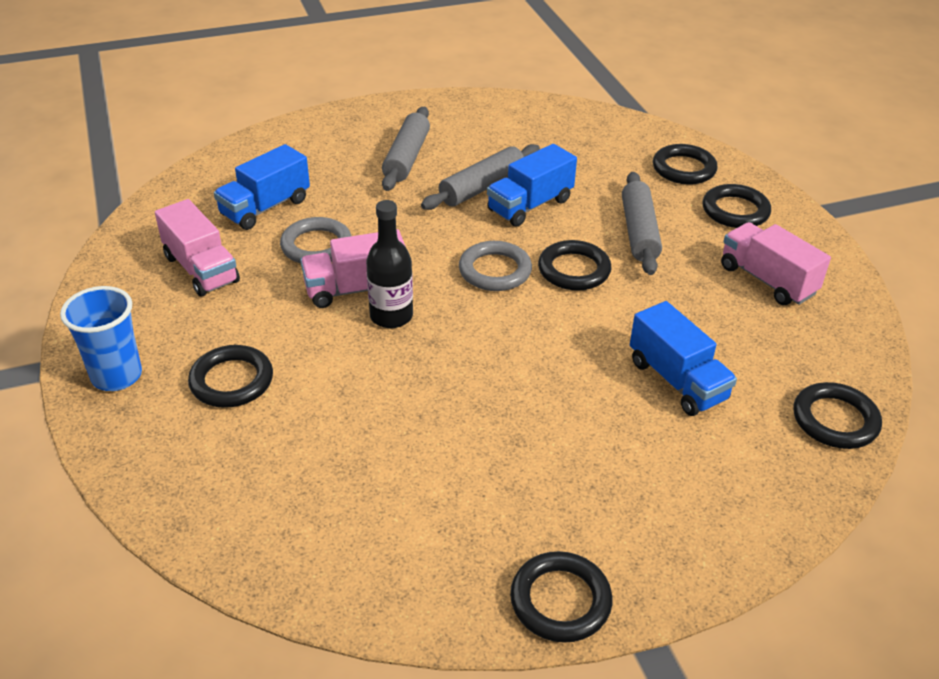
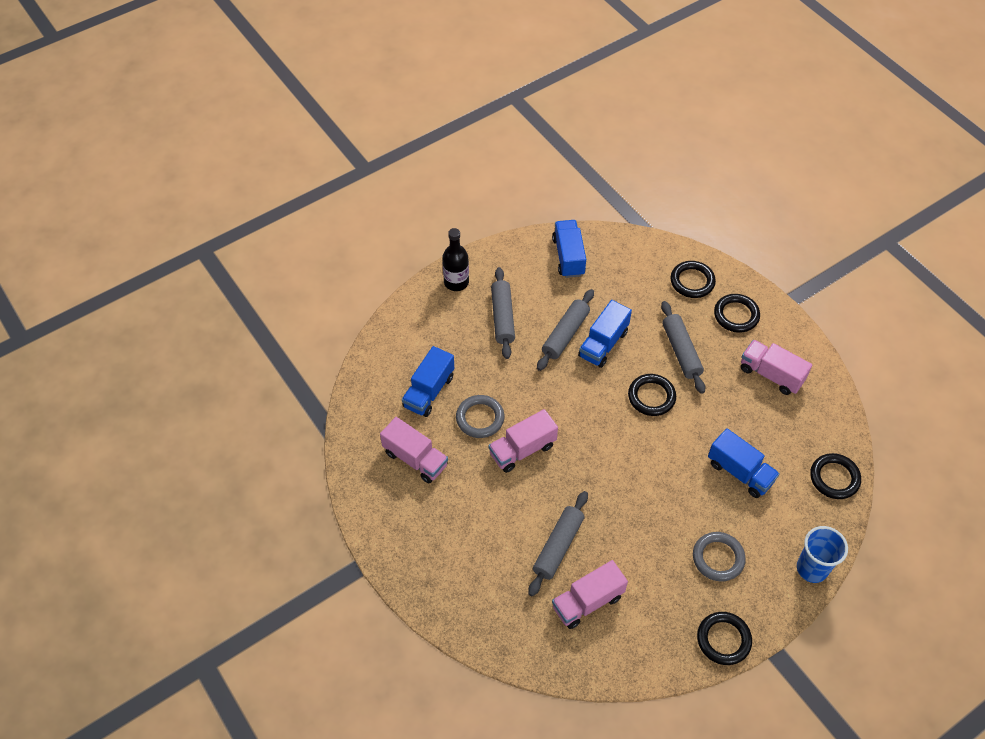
camera: 15 degrees left, 15 degrees up
(117, 376) = (410, 560): blue cup -> blue cup (812, 569)
(231, 381) = (481, 544): black ring -> none
(345, 409) = (558, 547): none -> grey rolling pin
(352, 490) = (587, 602): none -> pink truck
(391, 316) = (554, 466): black bottle -> black bottle (456, 282)
(495, 271) = (602, 410): grey ring -> grey ring (718, 558)
(524, 120) = (568, 257): none -> blue truck

